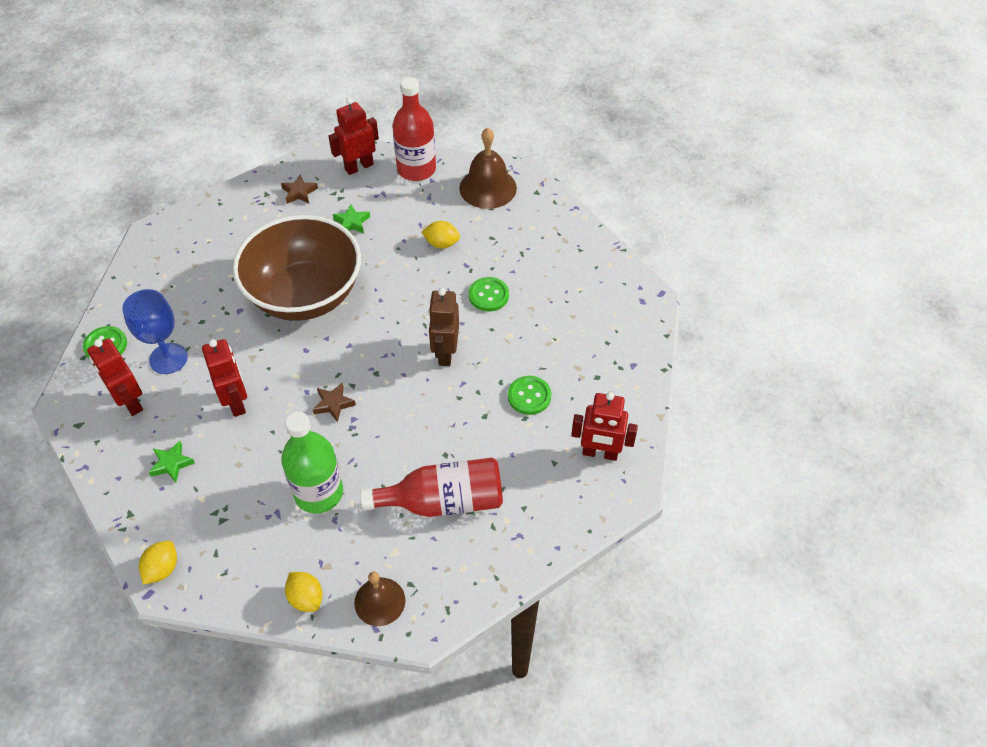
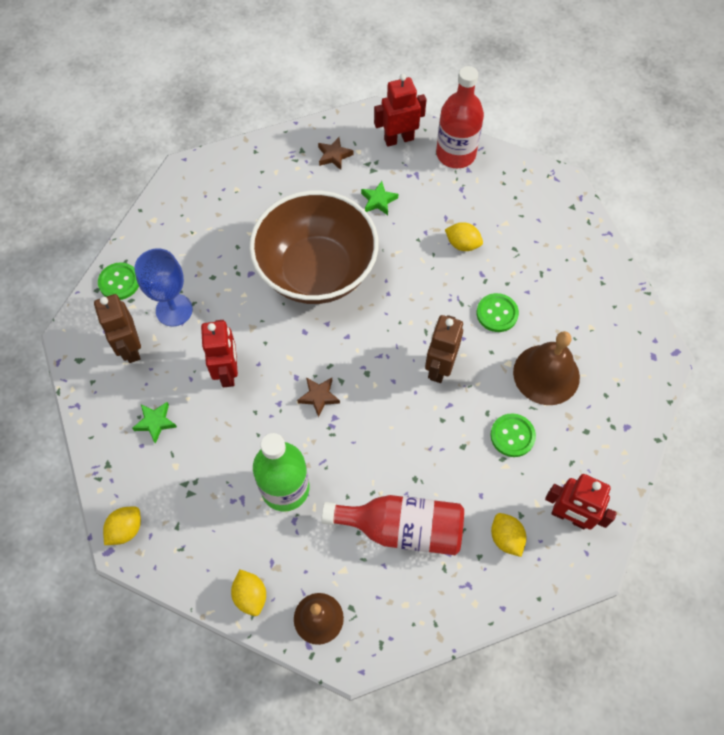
camera: 15 degrees right, 10 degrees up
(130, 402) = (130, 348): red robot -> brown robot
(488, 188) = (523, 191): brown bell -> brown bell (546, 374)
(545, 485) = (506, 538): none -> yellow lemon

